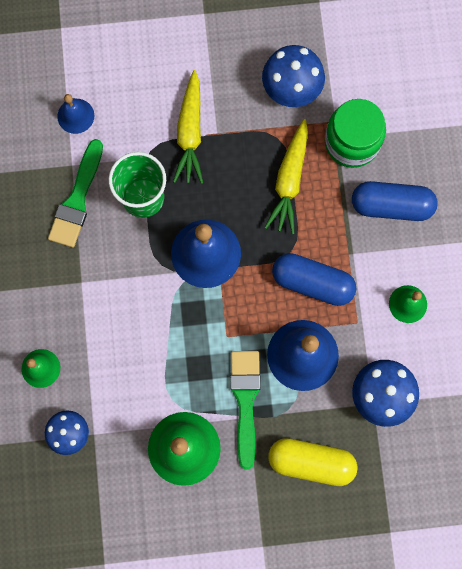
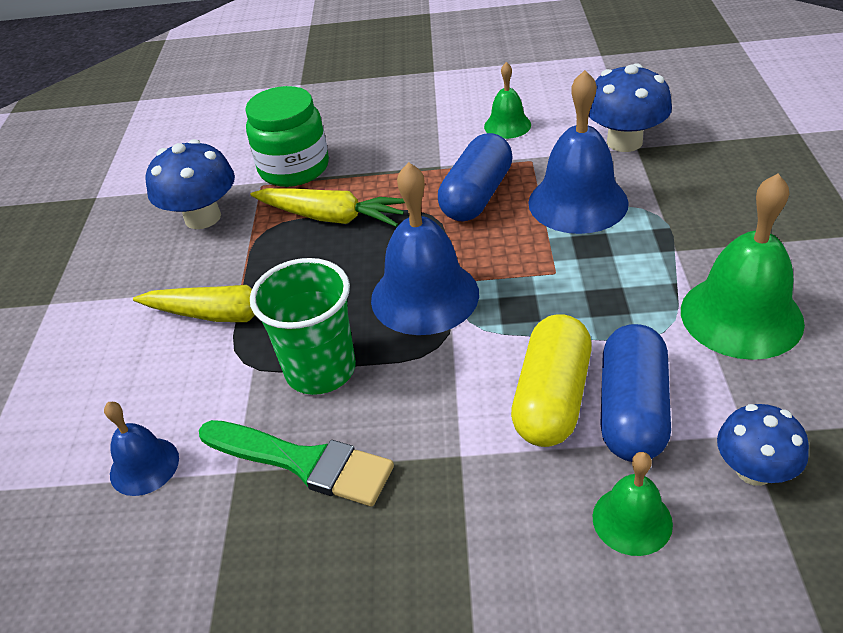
camera: 80 degrees left, 35 degrees down
(245, 401) = (652, 252): green brush -> none
(311, 462) = (727, 193): yellow capsule -> yellow capsule (551, 398)
(391, 206) = (383, 138): blue capsule -> blue capsule (632, 410)

